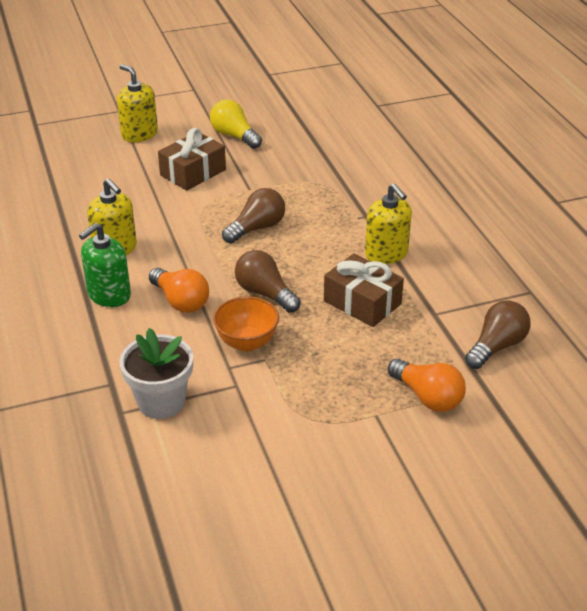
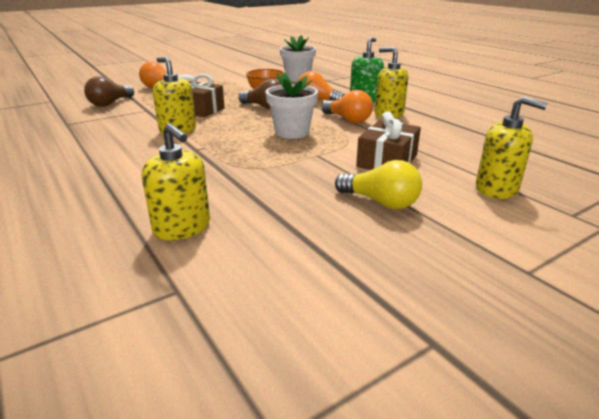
camera: 165 degrees right, 10 degrees down
(177, 243) = (347, 120): none -> orange light bulb
(257, 228) = (292, 132): brown light bulb -> white flower pot
(376, 137) = (182, 227): none -> yellow soap dispenser

